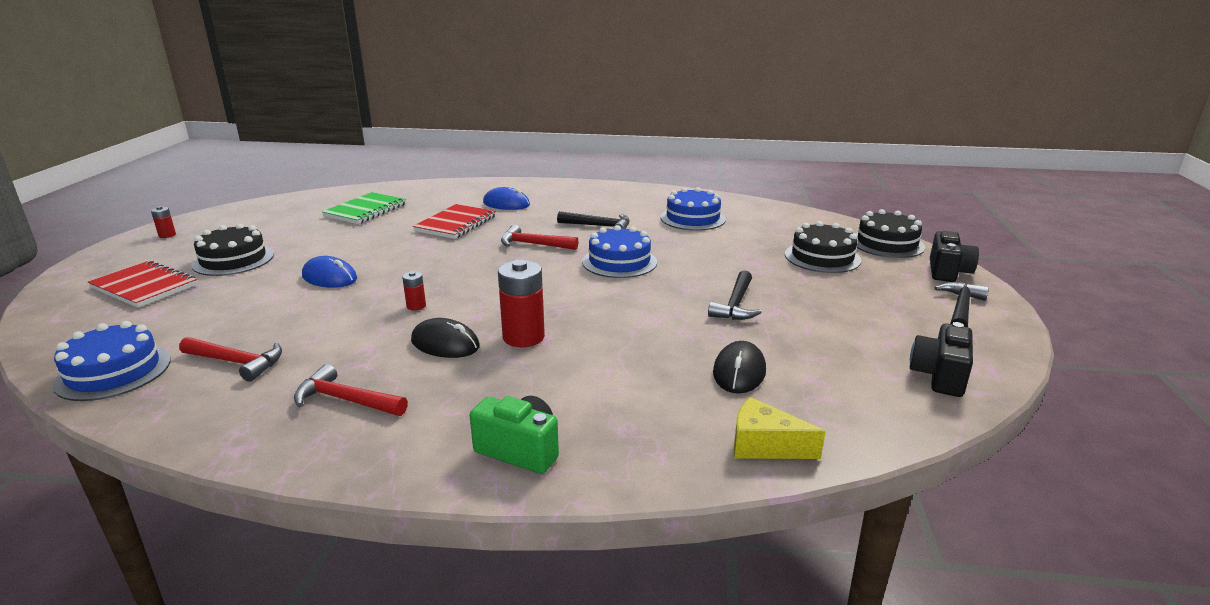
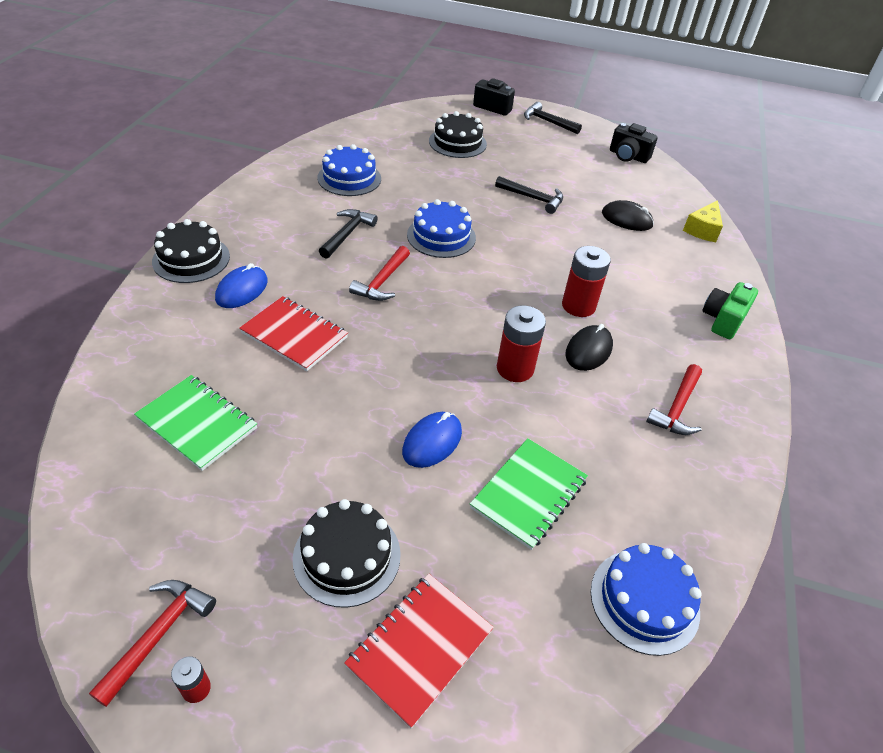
camera: 85 degrees left, 20 degrees up
(236, 362) = (622, 494): red hammer -> red hammer (158, 635)
(257, 318) = (528, 494): none -> green notebook
(416, 306) = (515, 369): red battery -> red battery, size x2.03
(887, 243) = (439, 111): black cake -> black cake (191, 259)

